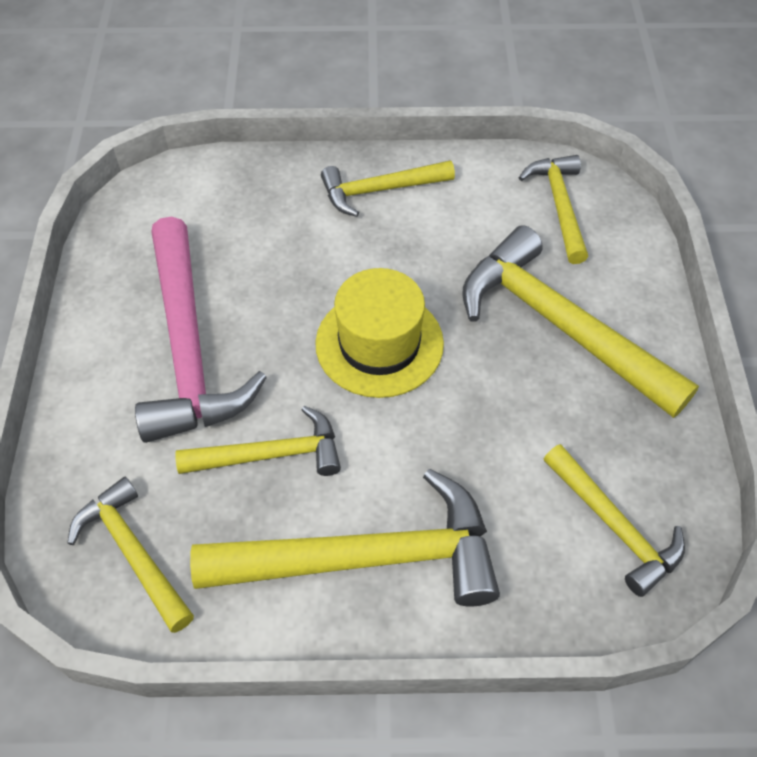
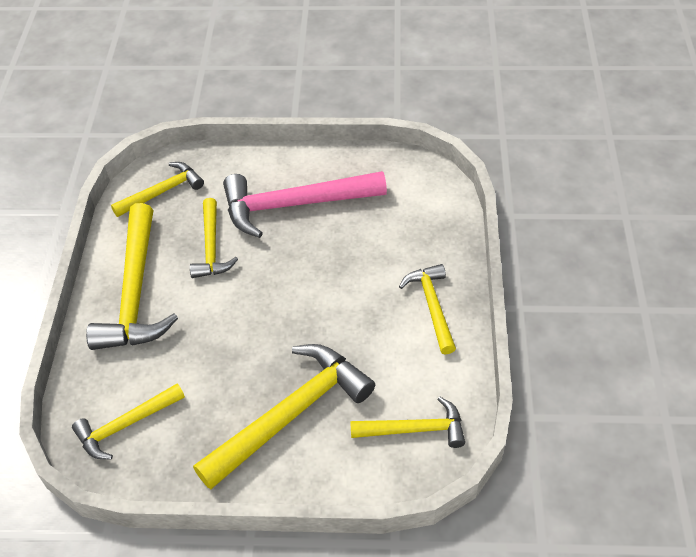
camera: 95 degrees right, 5 degrees down
(379, 343) = (287, 302): yellow hat -> none

